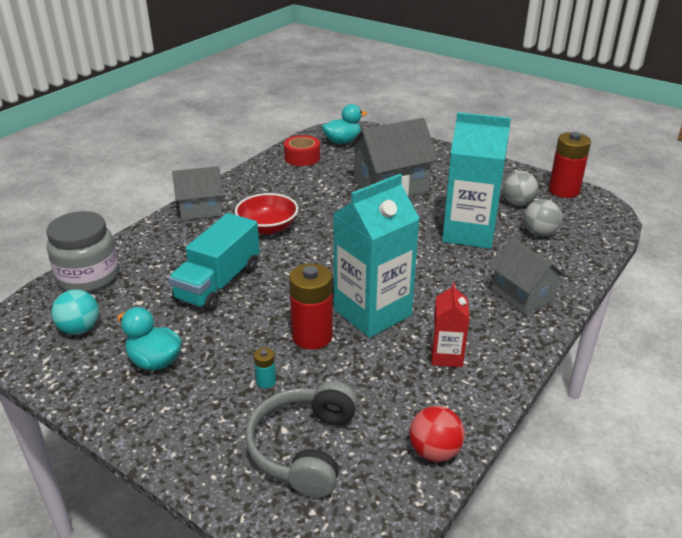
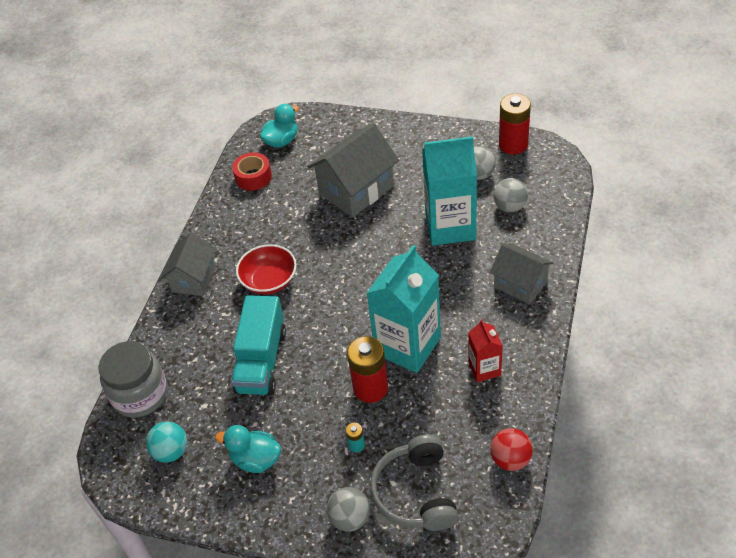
camera: 15 degrees left, 15 degrees up
(201, 209) = (194, 279): grey house -> grey house turned 45 degrees counterclockwise
(214, 448) = (350, 518): none -> grey ball

